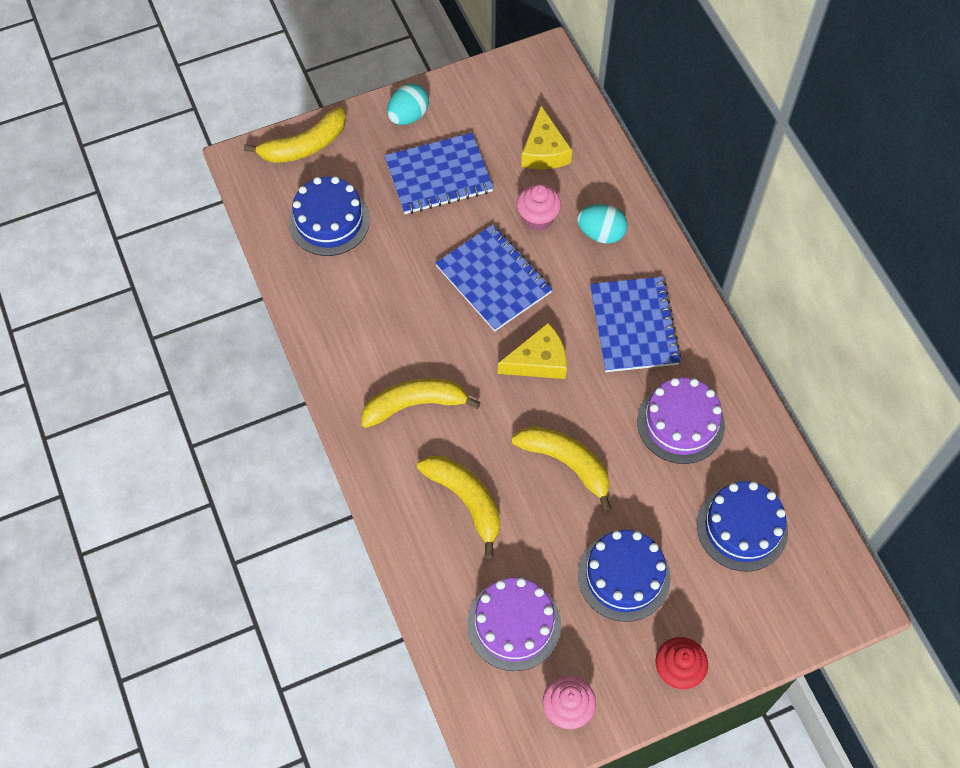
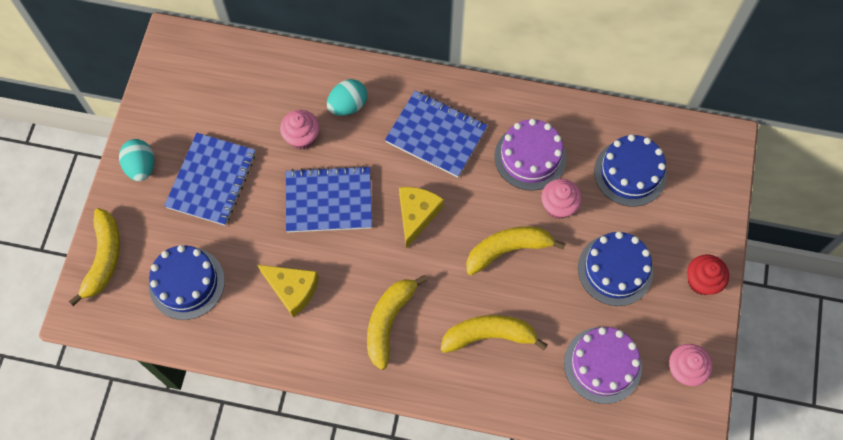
camera: 55 degrees left, 5 degrees up
(544, 150) = (250, 96): yellow cheese -> yellow cheese (292, 289)
(649, 481) = (558, 206): none -> pink cupcake

